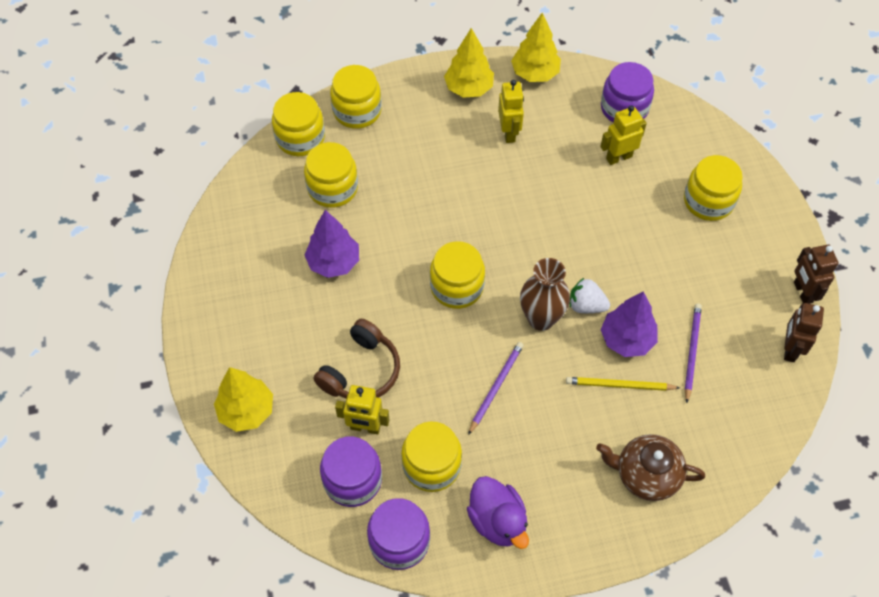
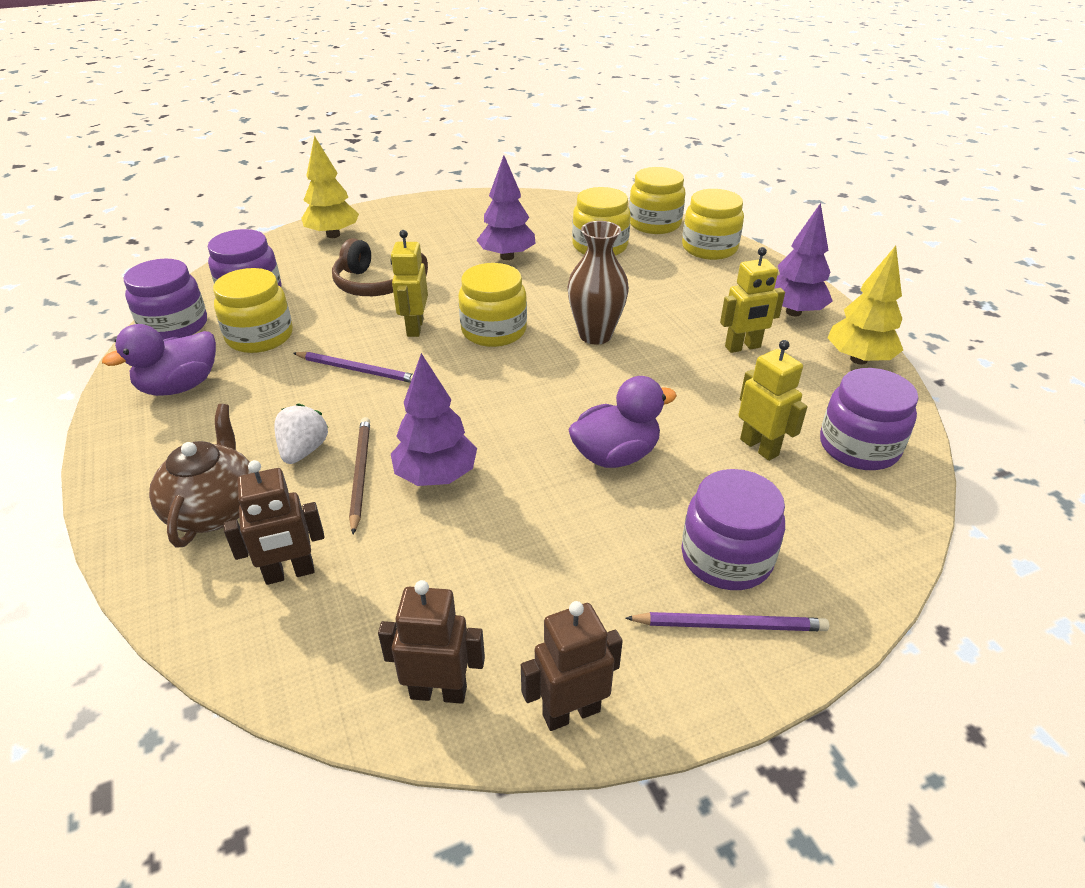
camera: 80 degrees right, 20 degrees down
(365, 427) = (310, 294): yellow robot -> yellow robot (414, 328)
(469, 88) = (793, 312): yellow tree -> purple tree
(541, 318) = (459, 396): brown vase -> brown vase (595, 335)
(586, 305) = (487, 433): white strawberry -> white strawberry (303, 451)
(617, 235) = (615, 455): none -> purple duck
(619, 385) = (360, 473): yellow pencil -> brown pencil
(692, 351) = (422, 550): purple pencil -> purple pencil (730, 625)
(706, 424) = (289, 573): none -> brown robot
(708, 201) = (726, 557): yellow jar -> purple jar

